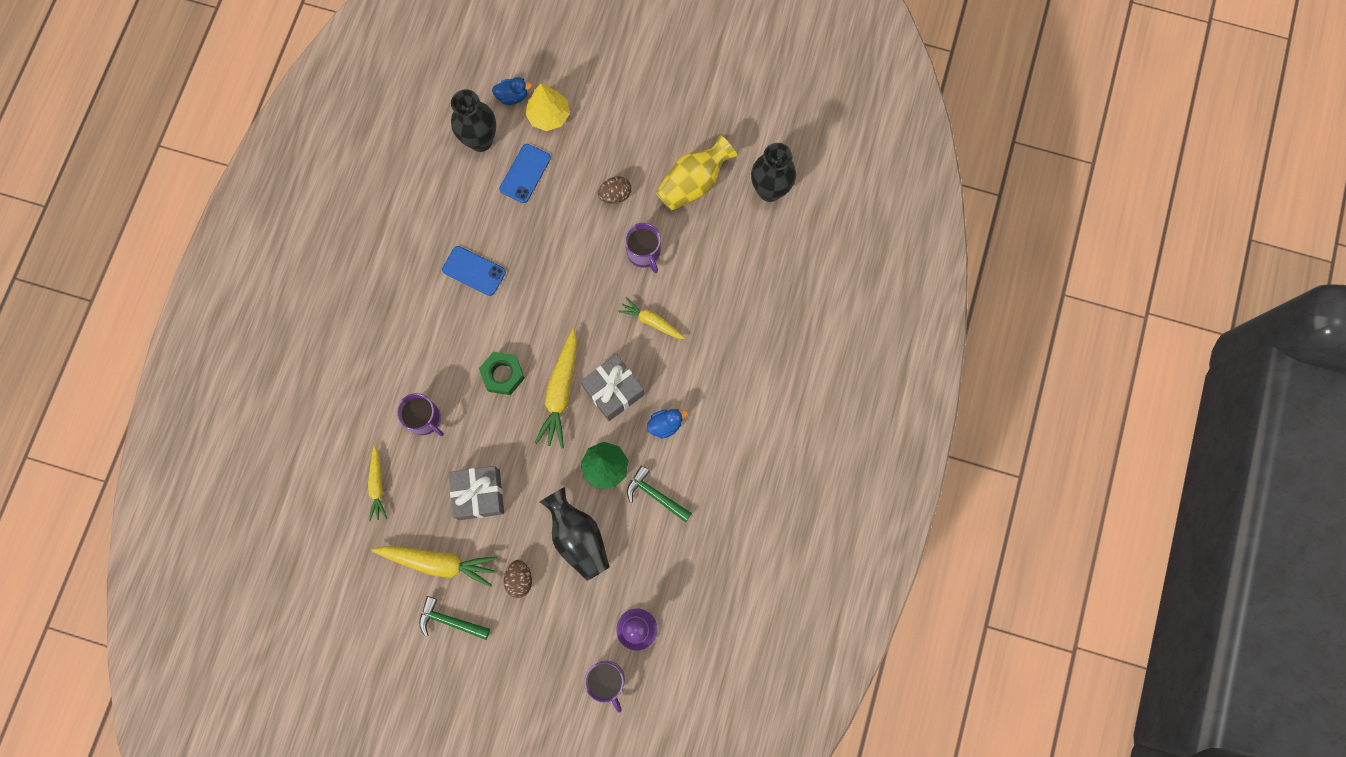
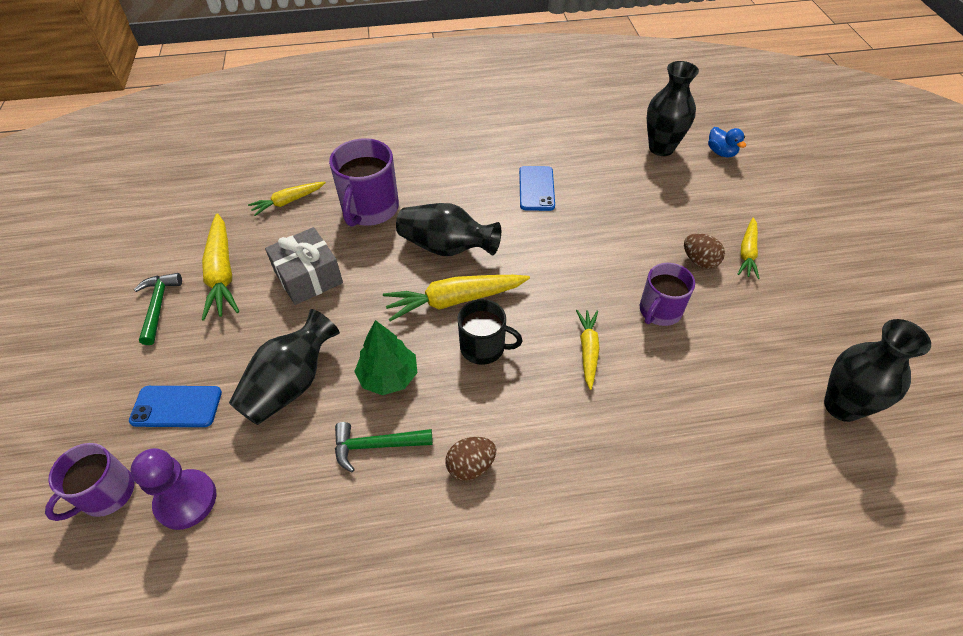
camera: 65 degrees right, 25 degrees down
(425, 419) = (369, 209): purple mug -> purple mug, size x1.52
(503, 375) = (446, 247): green nut -> black vase
(519, 579) = (222, 348): brown egg -> brown egg (471, 466)
(525, 173) = (658, 187): blue phone -> blue phone (176, 406)
(548, 115) = (728, 181): yellow tree -> none
(613, 391) = (484, 347): grey gift -> black mug
(625, 156) = (747, 253): none -> yellow carrot
(655, 495) = (376, 445): green hammer -> green hammer turned 105 degrees counterclockwise
(665, 425) = (472, 418): blue duck -> none
(693, 183) = (775, 324): yellow vase -> none

